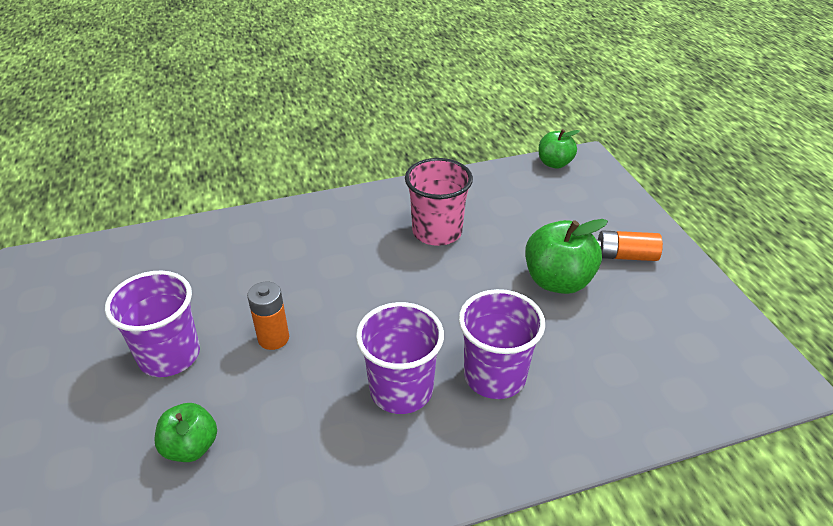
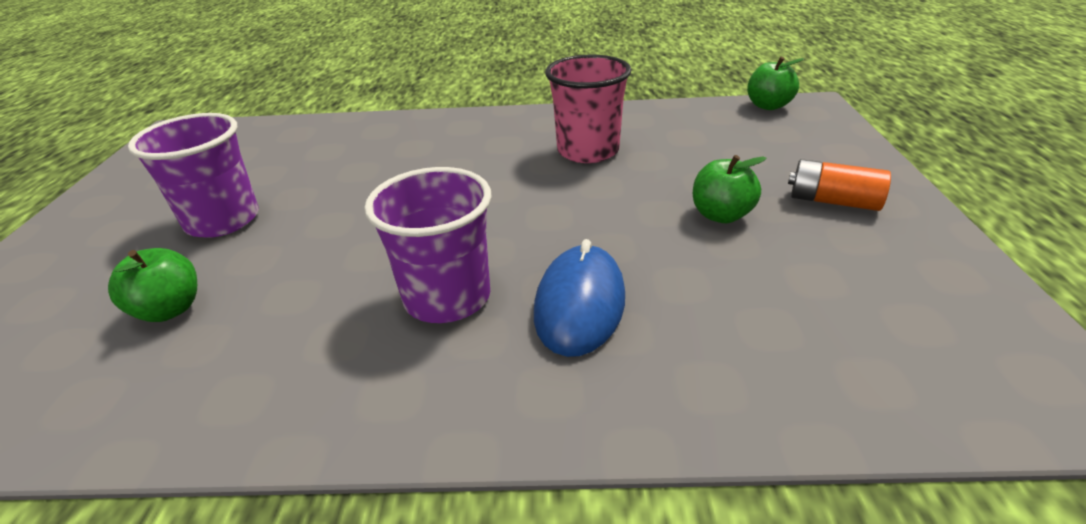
camera: 20 degrees right, 5 degrees down
(273, 338) = (338, 222): orange battery -> none
(494, 376) = (580, 304): purple cup -> blue mouse
(557, 281) = (721, 215): green apple -> green apple, size x0.63

